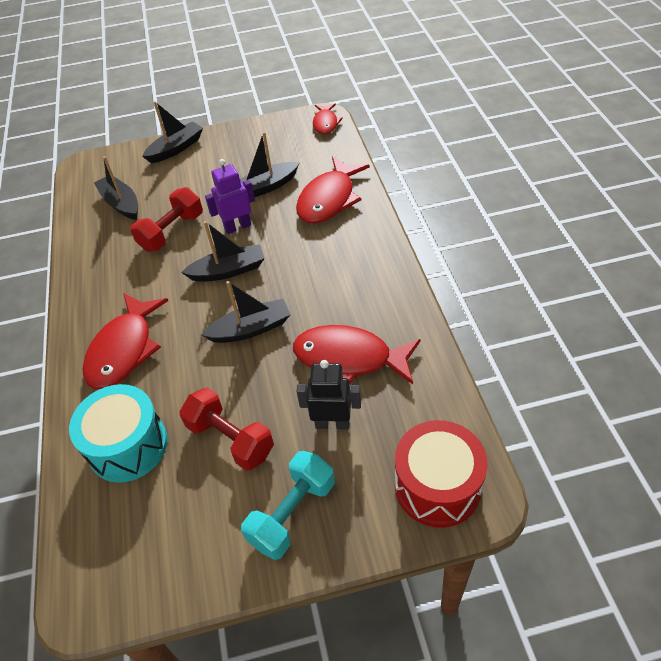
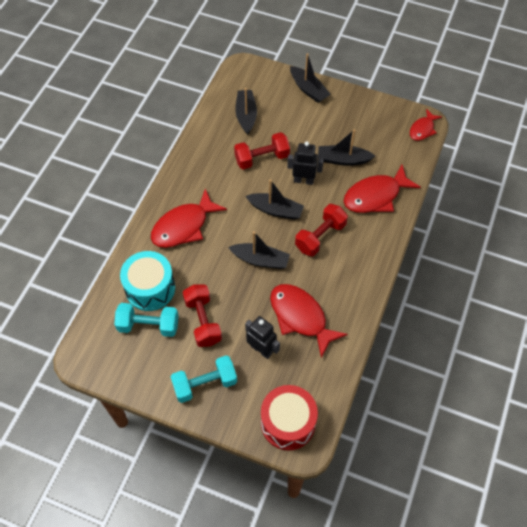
camera: 30 degrees right, 10 degrees up
(158, 492) = (148, 325): none -> turquoise dumbbell
(176, 149) = (308, 89): black boat -> black boat turned 60 degrees clockwise
(237, 227) = (303, 180): purple robot -> black robot
(302, 267) = (320, 237): none -> red dumbbell

